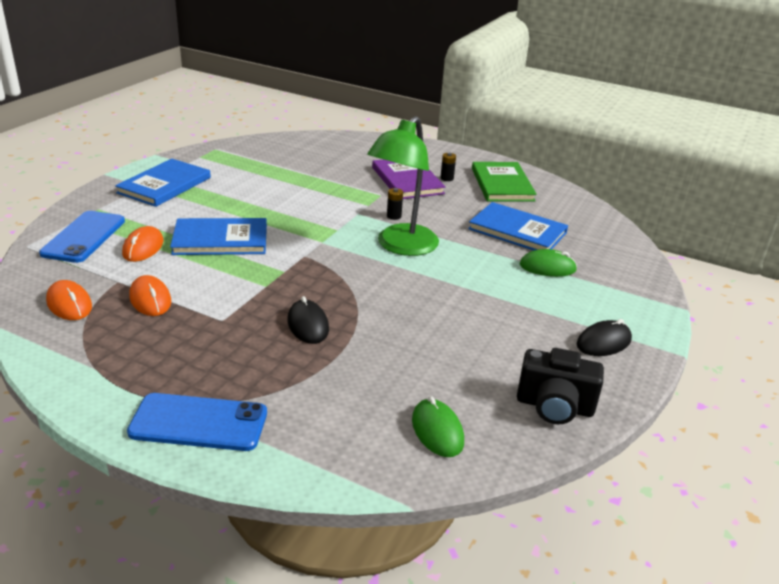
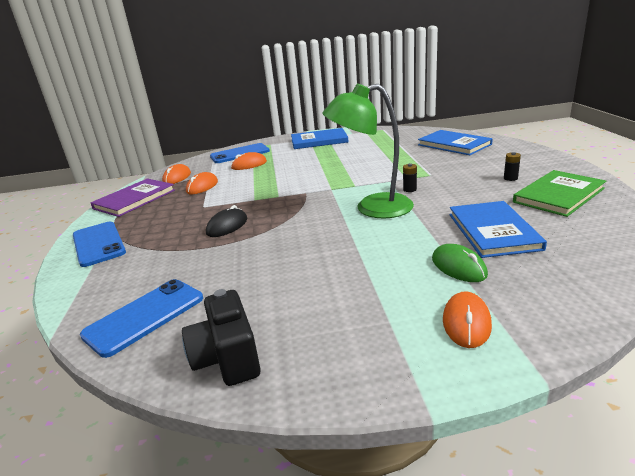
camera: 60 degrees right, 5 degrees down
(220, 240) = (286, 171): blue book -> blue book (454, 145)
(407, 180) = (471, 172): purple book -> purple book (134, 199)
(437, 431) = (145, 316): green mouse -> blue phone
(603, 342) = (373, 346): black mouse -> none
(613, 300) = (466, 323): none -> orange mouse

